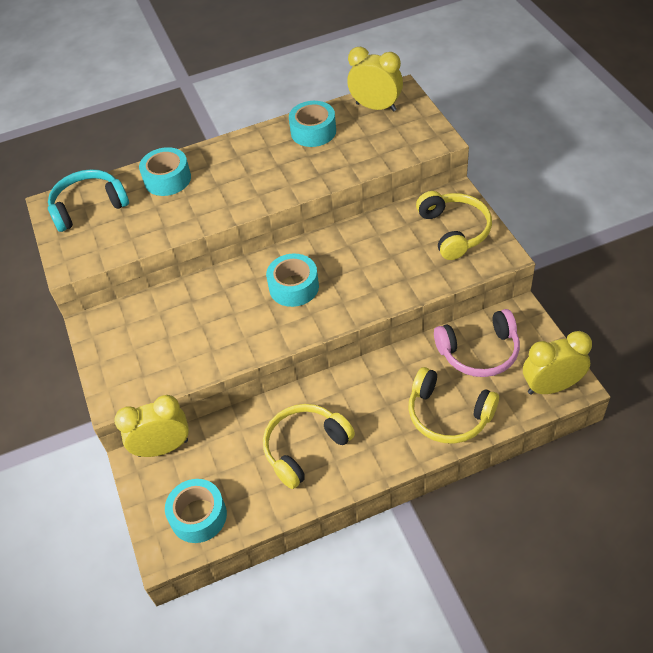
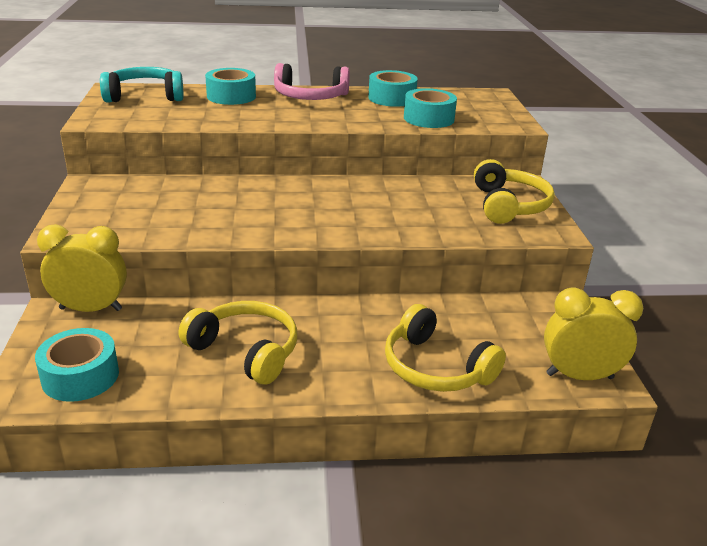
camera: 10 degrees right, 20 degrees down
(294, 287) = (310, 204): turquoise tape -> turquoise tape (428, 118)
(305, 448) = (246, 351): yellow headphones -> yellow headphones turned 60 degrees clockwise
(376, 107) = (463, 97): yellow clock -> none
(479, 352) = (499, 324): pink headphones -> pink headphones (310, 97)

